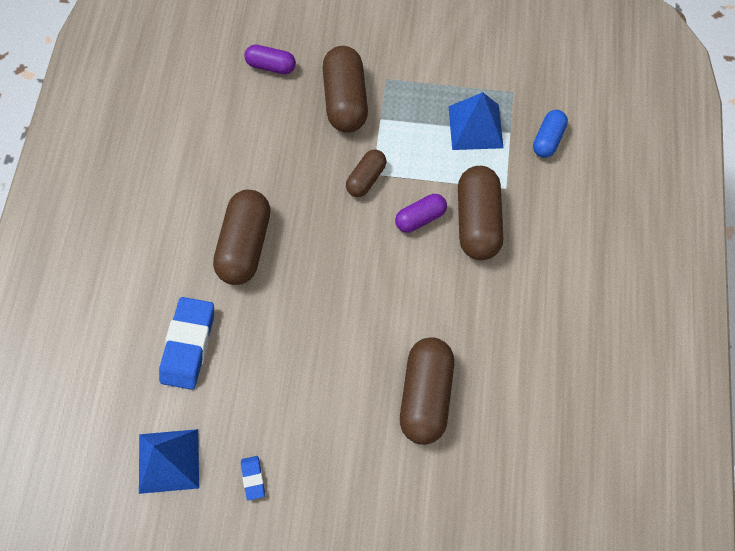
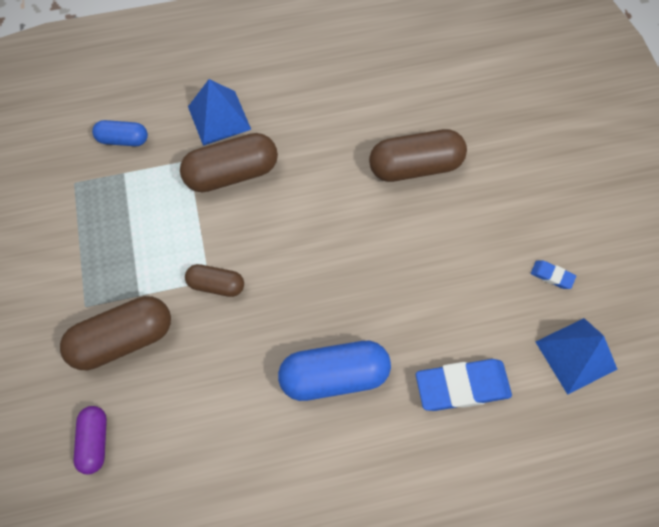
camera: 110 degrees left, 0 degrees up
(244, 245) = (334, 376): brown capsule -> blue capsule
(253, 478) = (551, 276): blue eraser -> blue eraser turned 60 degrees clockwise
(420, 218) = (245, 222): purple capsule -> none
(475, 127) = (125, 204): blue pyramid -> blue pyramid (219, 118)

